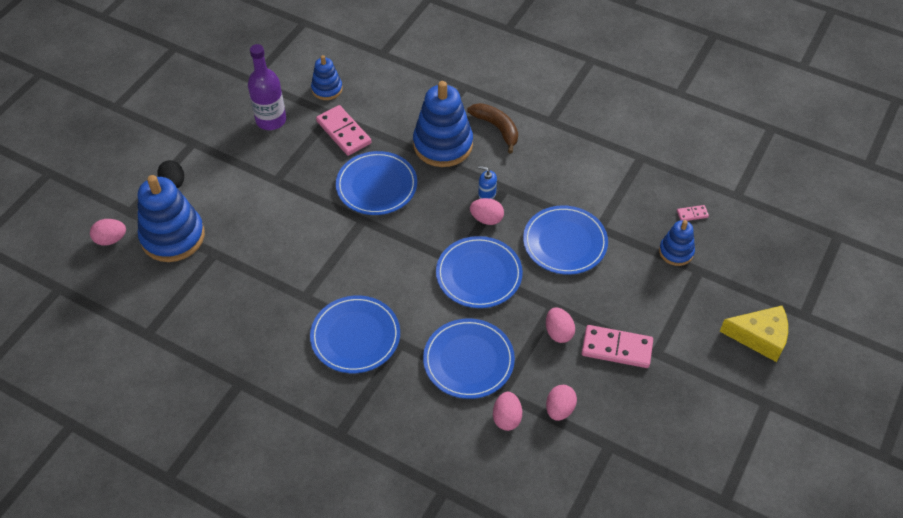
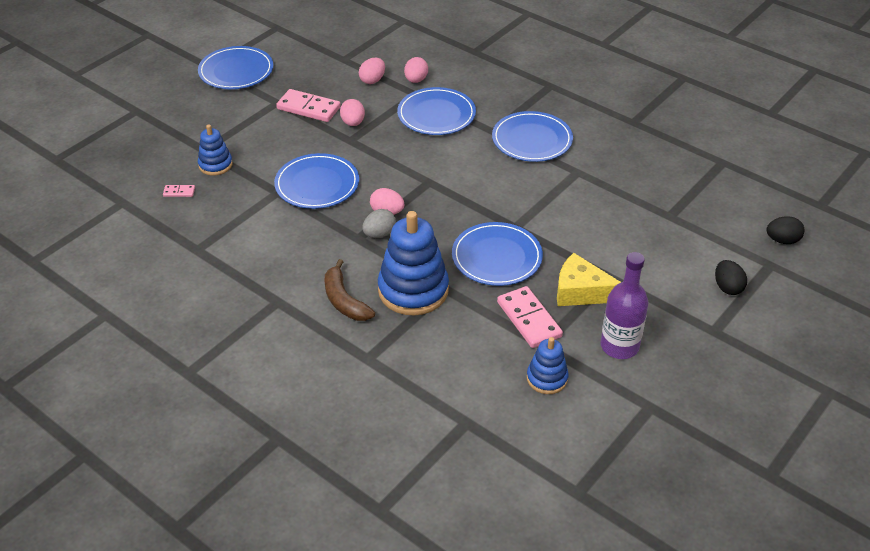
camera: 170 degrees left, 10 degrees down
(111, 239) = (782, 240): pink egg -> black egg
(173, 236) = (716, 235): blue stacking toy -> none
(479, 274) = (409, 169): blue plate -> blue plate (236, 71)
(487, 194) = (379, 234): blue soap dispenser -> grey egg
(759, 337) = (185, 102): yellow cheese -> yellow cheese (581, 291)

